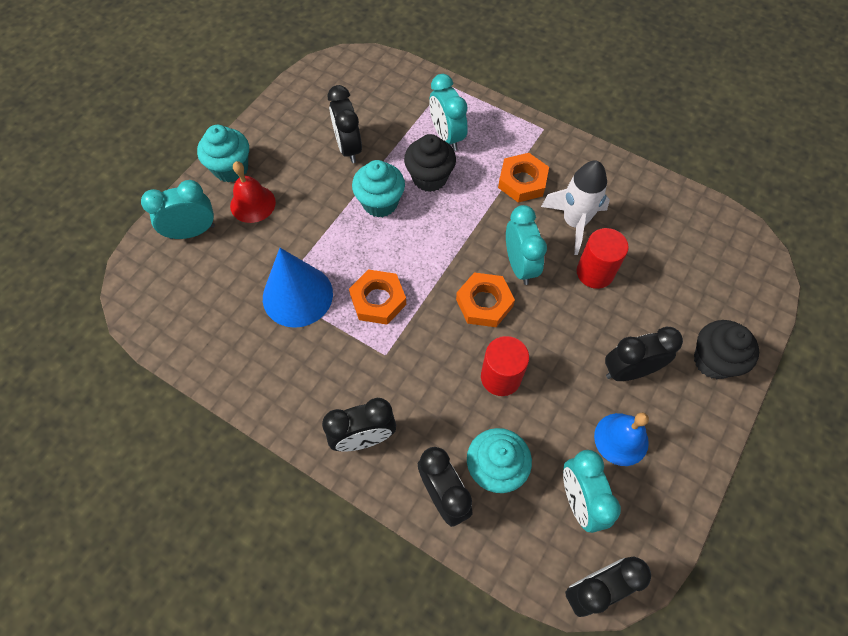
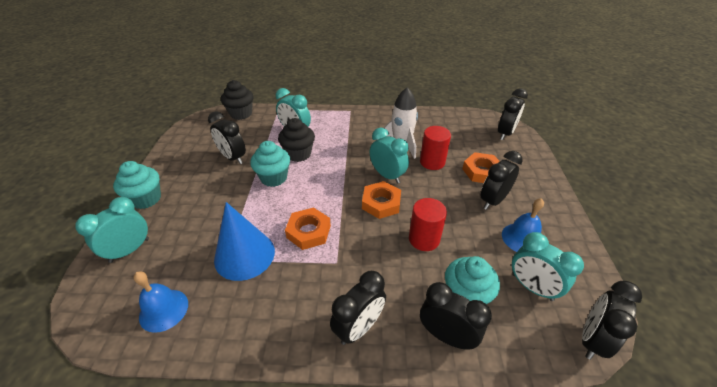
camera: 30 degrees left, 20 degrees down
(198, 319) = (164, 310): none -> blue bell
(252, 204) = (175, 213): red bell -> none
(522, 181) = (357, 136): orange nut -> orange nut (481, 171)
(713, 361) = (529, 176): black cupcake -> black cupcake (241, 114)
(744, 273) = (505, 133): none -> black clock

